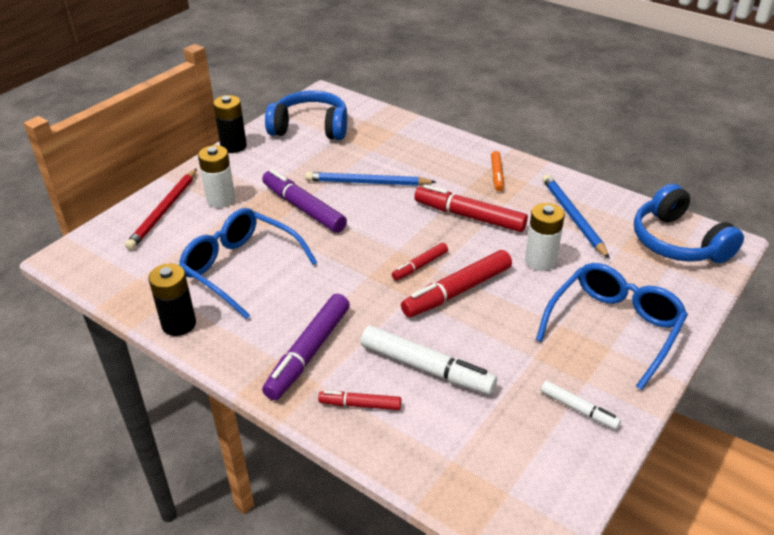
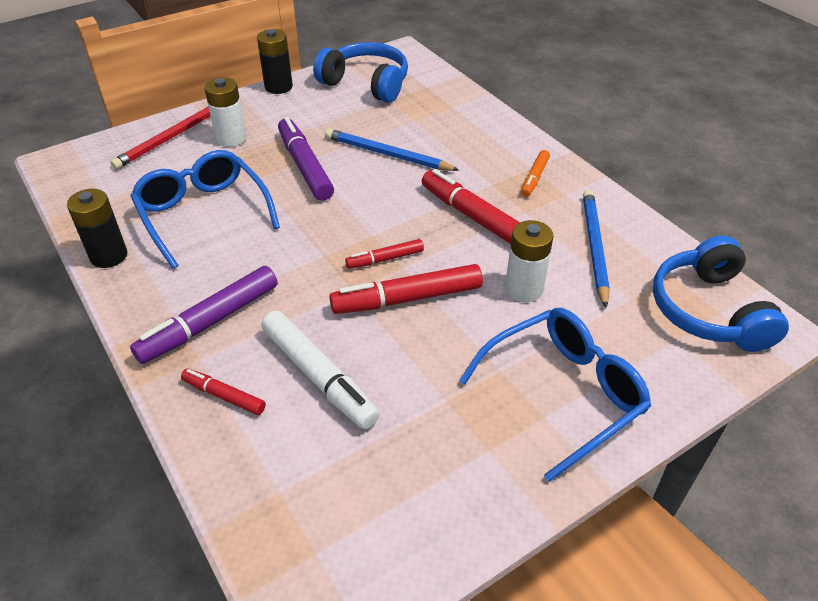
camera: 20 degrees right, 5 degrees up
(578, 409) = (459, 480): white marker -> none

